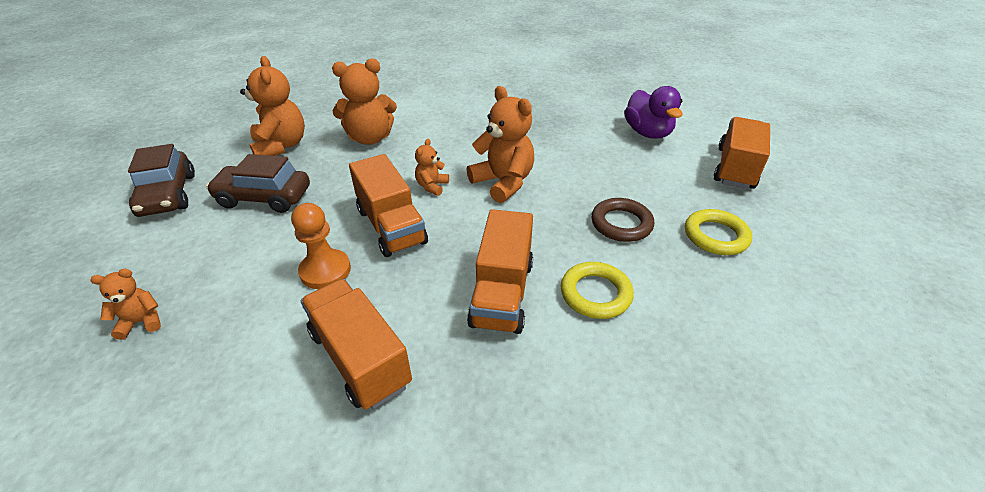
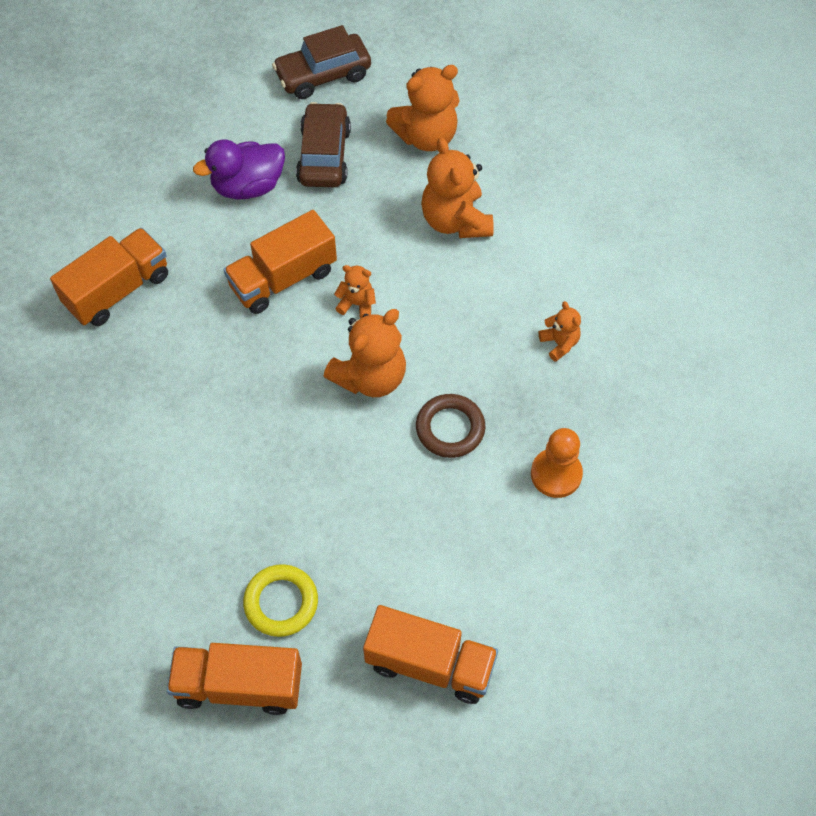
camera: 85 degrees right, 20 degrees up
(141, 321) = (156, 133): orange teddy bear -> orange teddy bear (559, 343)
(325, 271) = (216, 239): orange pawn -> orange pawn (556, 474)
(502, 293) = (189, 387): orange truck -> orange truck (239, 685)
(595, 294) = (189, 468): yellow ring -> none
(621, 224) = (298, 502): brown ring -> brown ring (450, 428)
(647, 133) = (515, 559): purple duck -> purple duck (248, 186)

